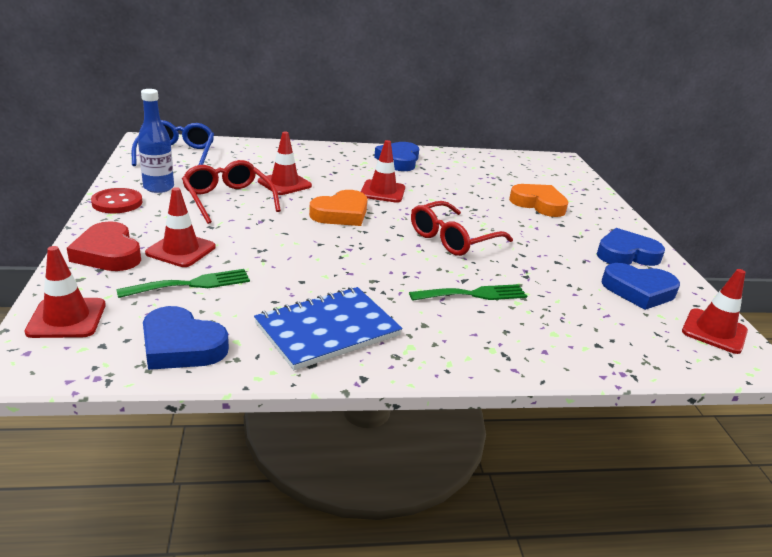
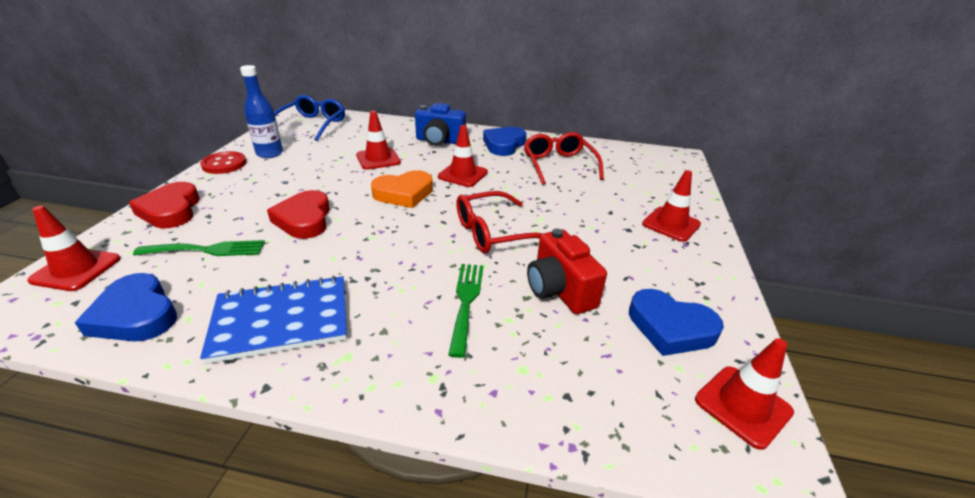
camera: 20 degrees right, 5 degrees up
(181, 250) = (231, 214): red traffic cone -> red traffic cone (671, 224)
(228, 199) = (316, 170): red glasses -> red glasses (559, 165)
(264, 247) = (304, 219): none -> red heart
(332, 161) = (439, 141): none -> blue camera
(473, 294) = (466, 302): green fork -> green fork turned 90 degrees counterclockwise
(538, 204) = (618, 203): orange heart -> none
(540, 276) = (559, 290): none -> red camera
(626, 254) = (684, 276): blue heart -> none

